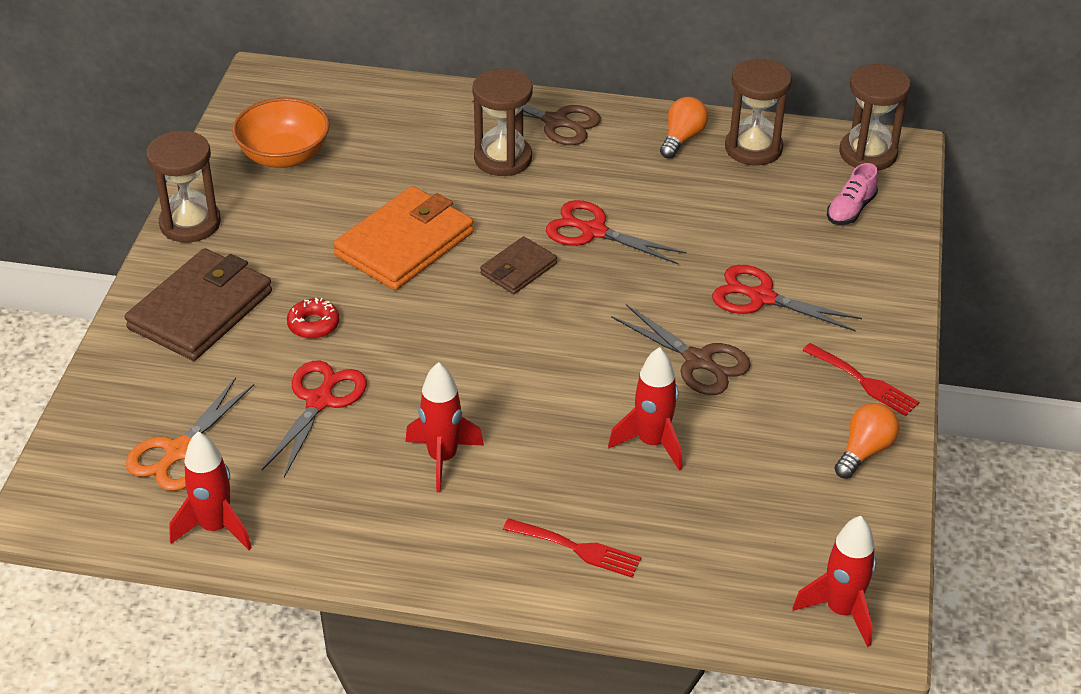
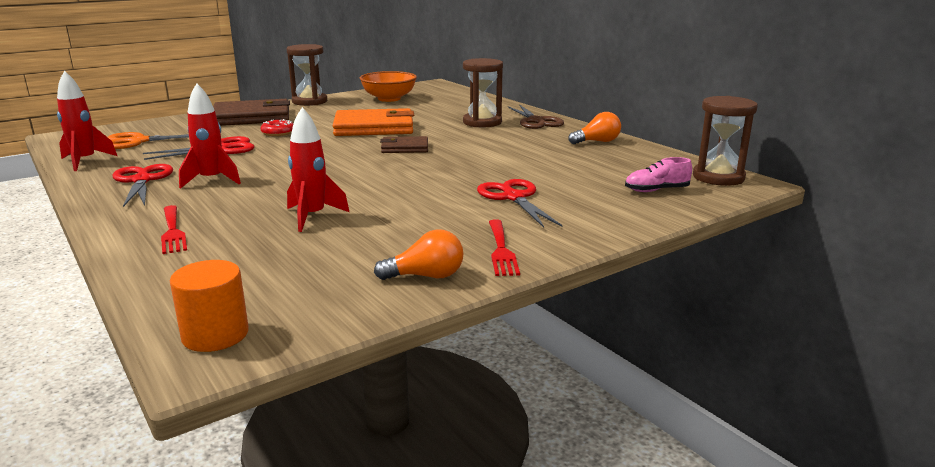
camera: 45 degrees right, 20 degrees down
(593, 231) = (472, 150): red scissors -> red scissors (142, 180)
(697, 361) = (416, 202): brown scissors -> none
(753, 148) = (636, 155): brown hourglass -> none
(841, 611) = (215, 335): red rocket -> orange cylinder

